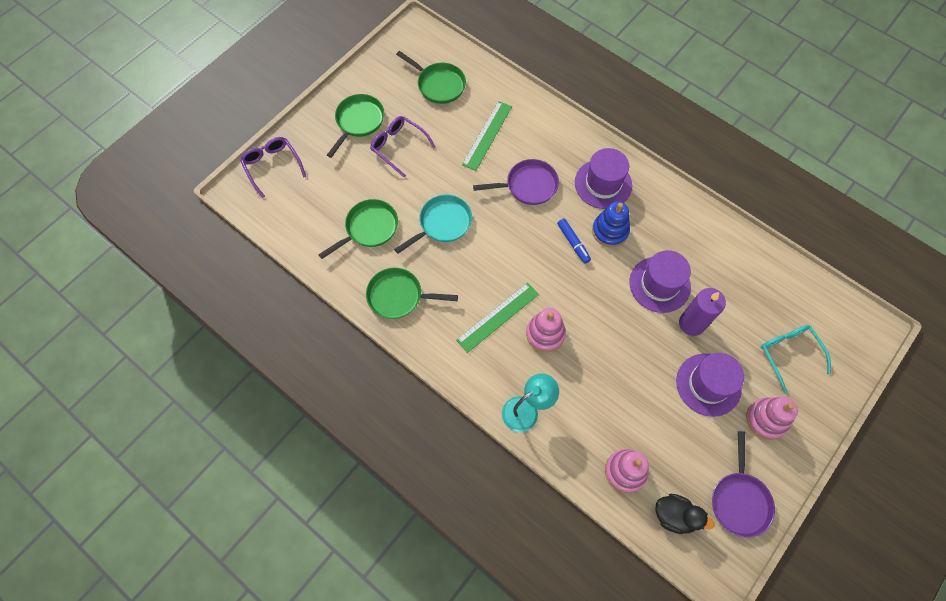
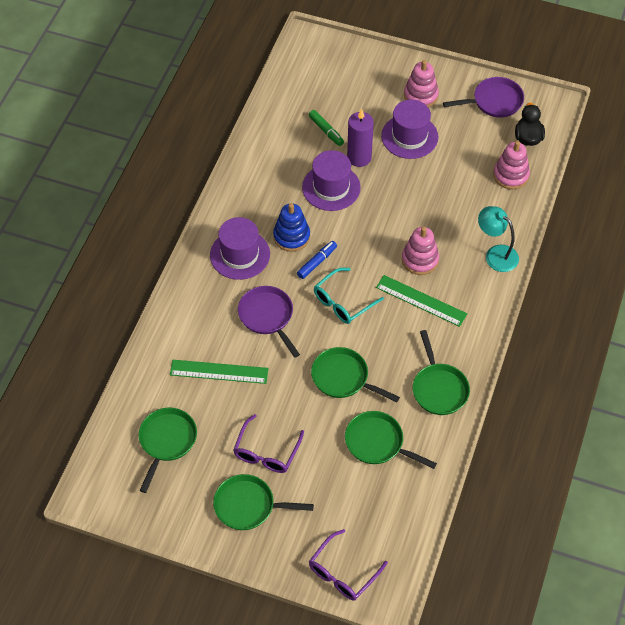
camera: 110 degrees left, 10 degrees down
(442, 224) = (343, 378): turquoise pan -> green pan
(736, 304) = (326, 131): none -> green marker
(789, 354) = (356, 89): turquoise glasses -> turquoise glasses (343, 302)

